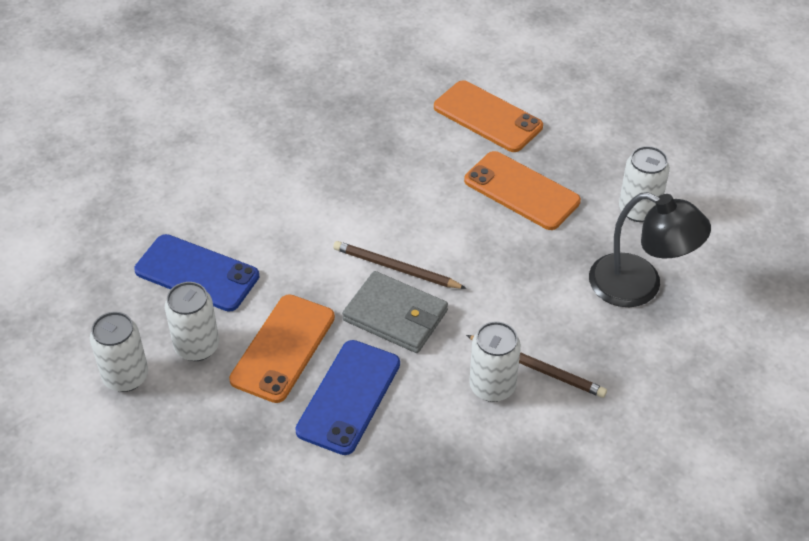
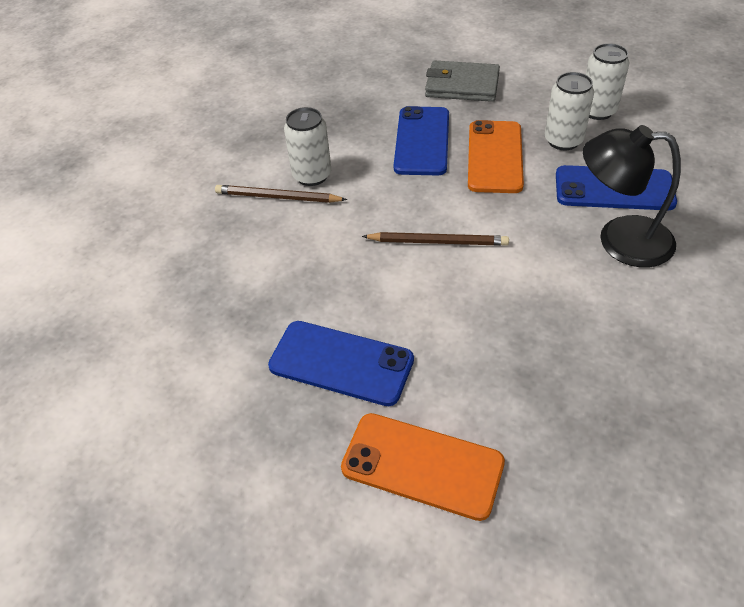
camera: 165 degrees right, 0 degrees up
(395, 316) = (416, 203): grey wallet -> grey wallet (462, 85)
(521, 191) = (341, 363): orange phone -> blue phone
(638, 210) = (198, 378): white can -> none
(639, 286) = (192, 290): black lamp -> black lamp (619, 240)

